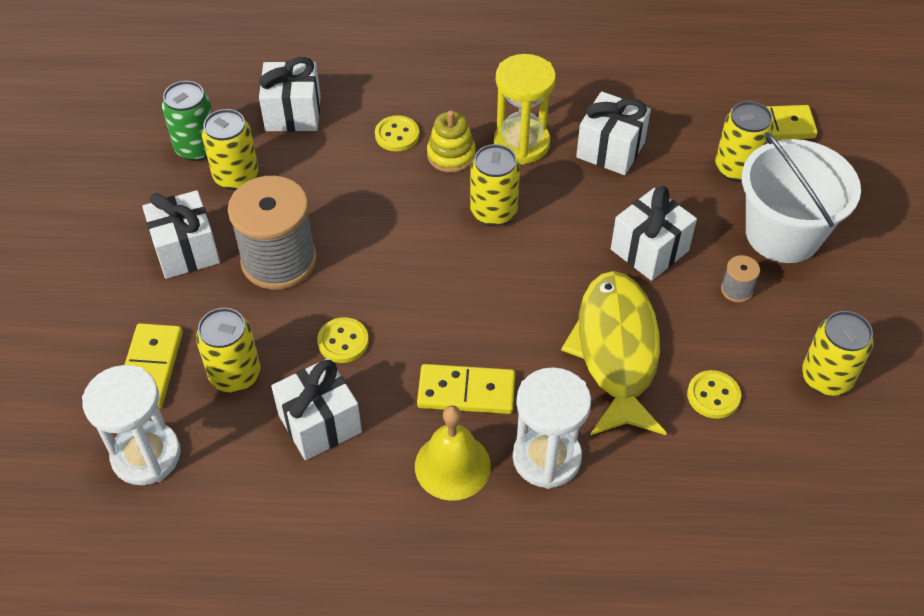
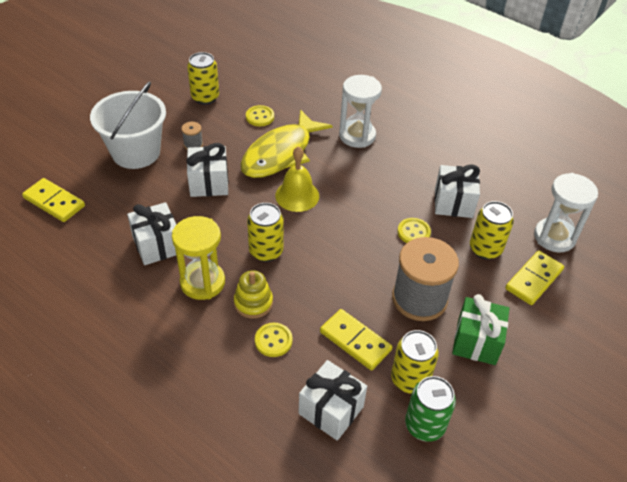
camera: 145 degrees left, 5 degrees down
(186, 250) = (476, 342): white gift -> green gift
(452, 466) = (402, 155): yellow bell -> yellow bell (297, 195)
(466, 392) = (369, 177): yellow domino -> yellow domino (355, 341)
(736, 168) = (108, 193): yellow can -> none

